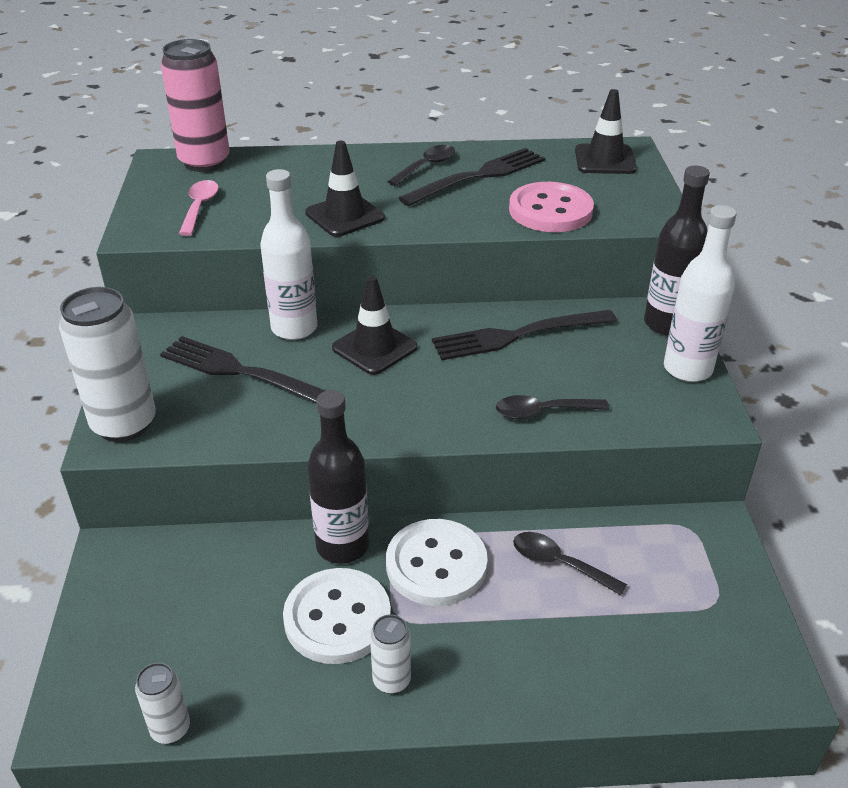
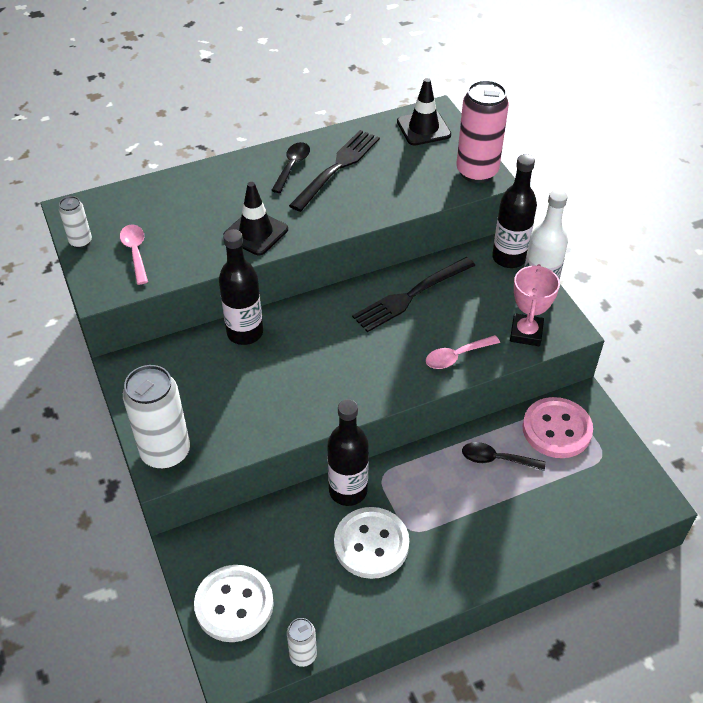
camera: 20 degrees left, 10 degrees up
(204, 162) = (109, 203): pink can -> pink can (477, 172)
(241, 372) = (227, 383): black fork -> none
(294, 328) = (245, 333): white bottle -> black bottle
(374, 348) = (314, 334): black traffic cone -> none
(391, 680) = (427, 575): white can -> white can (81, 242)
(436, 565) = (417, 485): white button -> white button (234, 604)
(542, 412) = (456, 356): black spoon -> pink spoon
(550, 210) = (406, 190): pink button -> pink button (556, 429)
(651, 408) = (526, 333): none -> pink trophy

